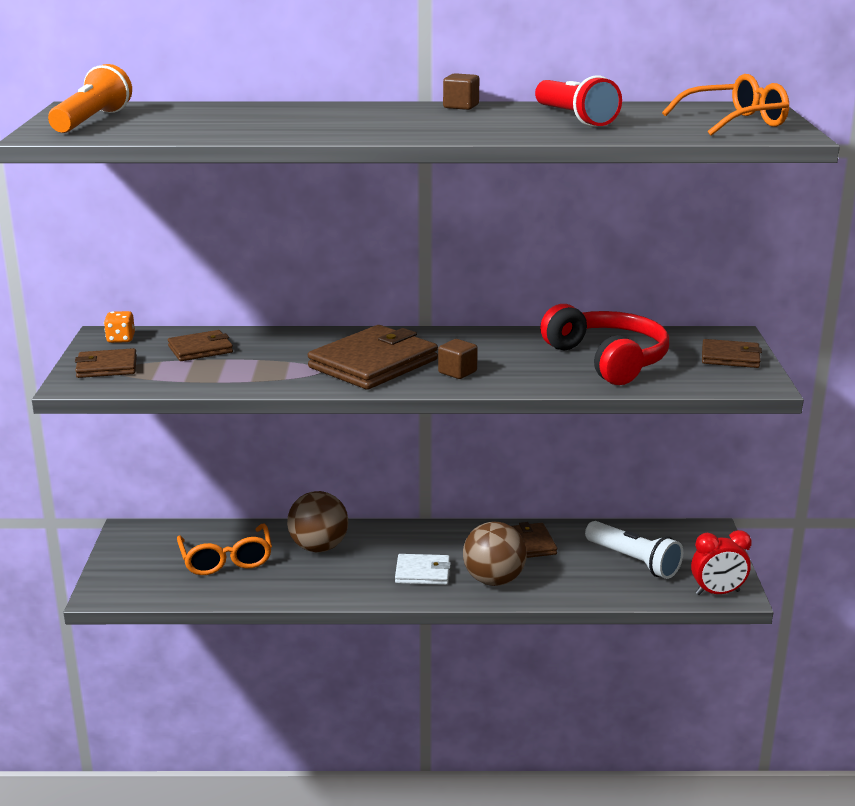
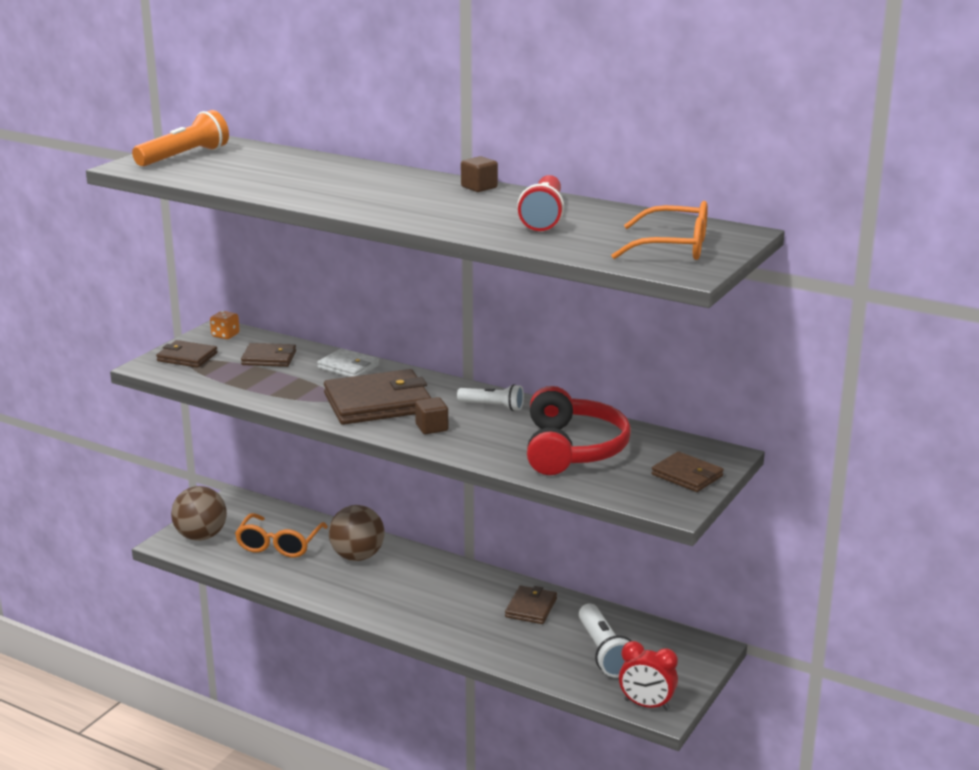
camera: 30 degrees right, 0 degrees up
(422, 572) = (415, 603): white wallet -> white wallet (348, 367)
(485, 342) = (493, 406): none -> white flashlight
(494, 580) = (465, 629): brown ball -> brown ball (201, 536)

